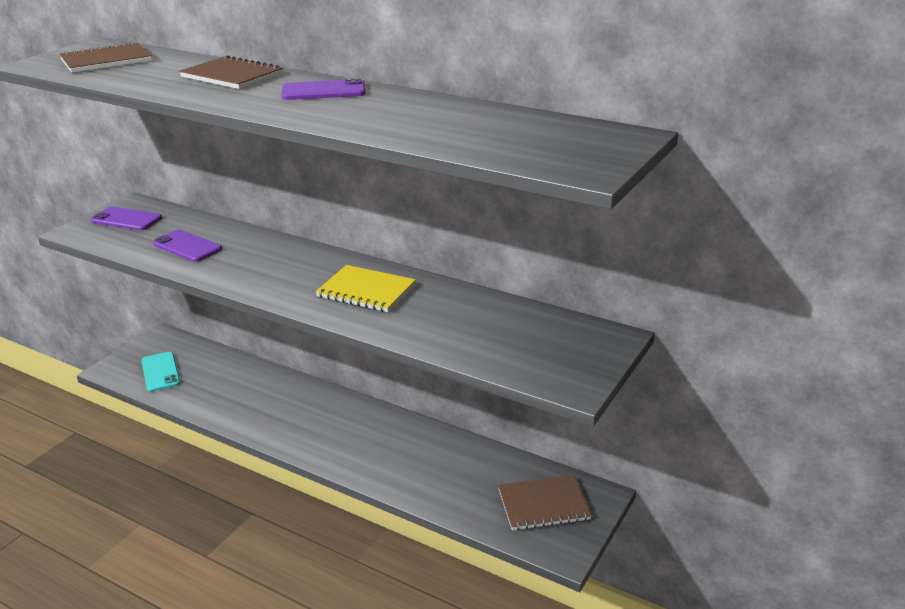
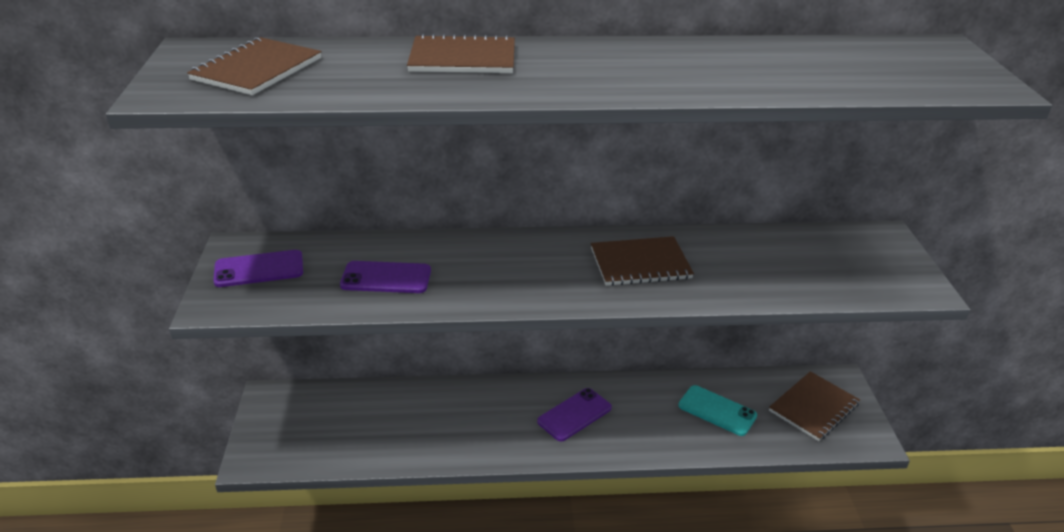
camera: 35 degrees left, 5 degrees up
(160, 372) = (318, 437): turquoise phone -> turquoise phone (717, 410)
(323, 91) = (602, 57): purple phone -> purple phone (574, 415)
(366, 291) = (640, 263): yellow notebook -> brown notebook

